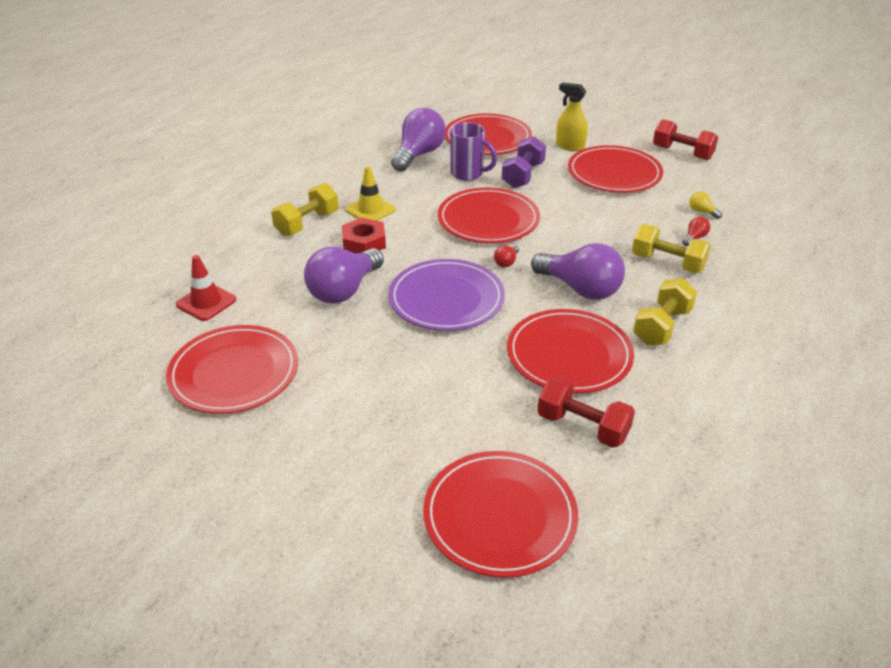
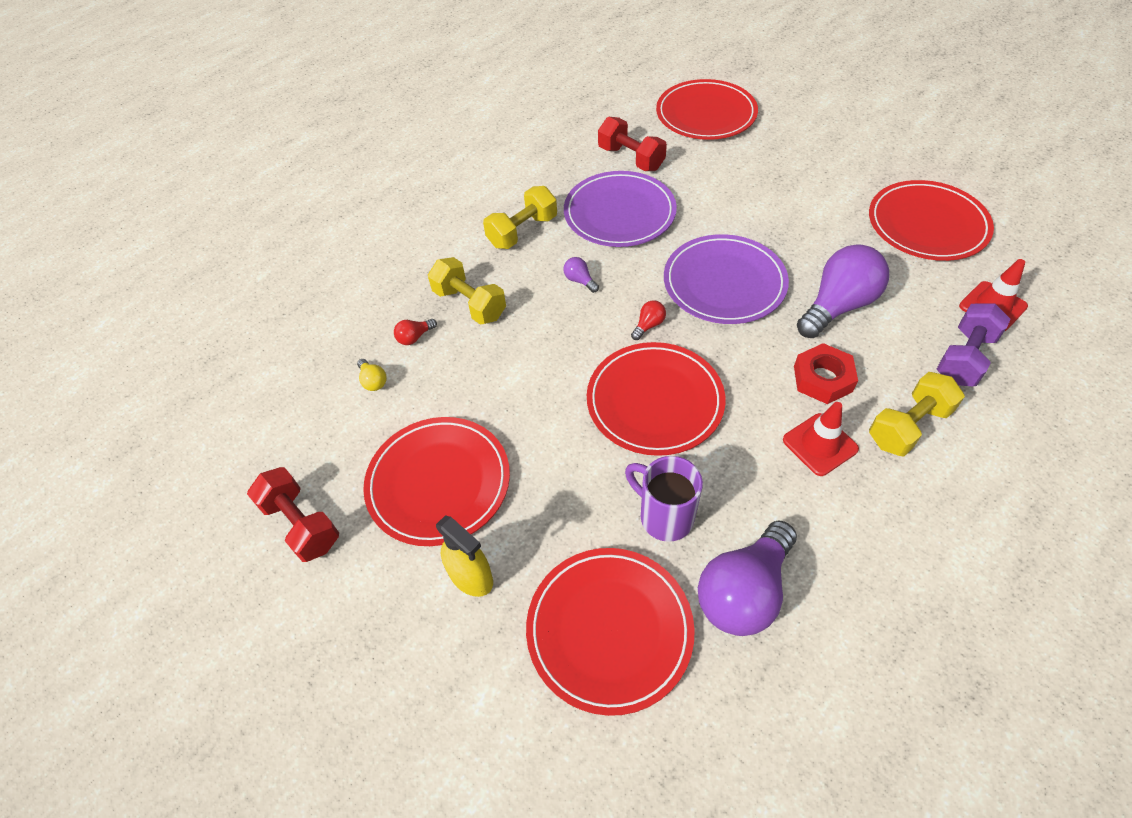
camera: 165 degrees left, 15 degrees up
(370, 210) = (820, 444): yellow traffic cone -> red traffic cone
(523, 175) = (579, 498): purple dumbbell -> purple dumbbell (964, 358)
(569, 355) = (619, 213): red plate -> purple plate
(580, 289) = (580, 280): purple light bulb -> purple light bulb, size x0.41

